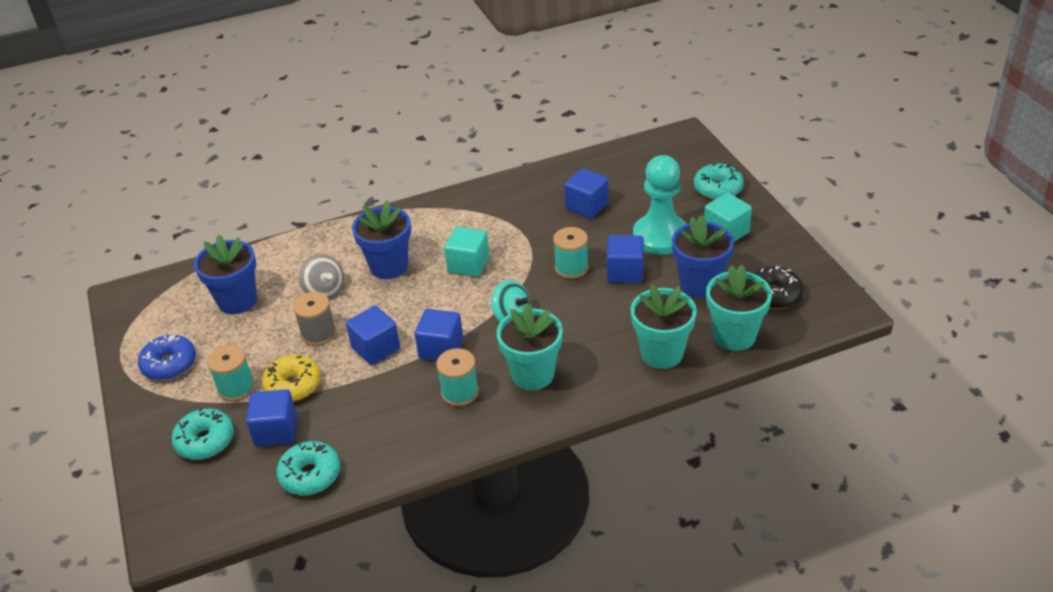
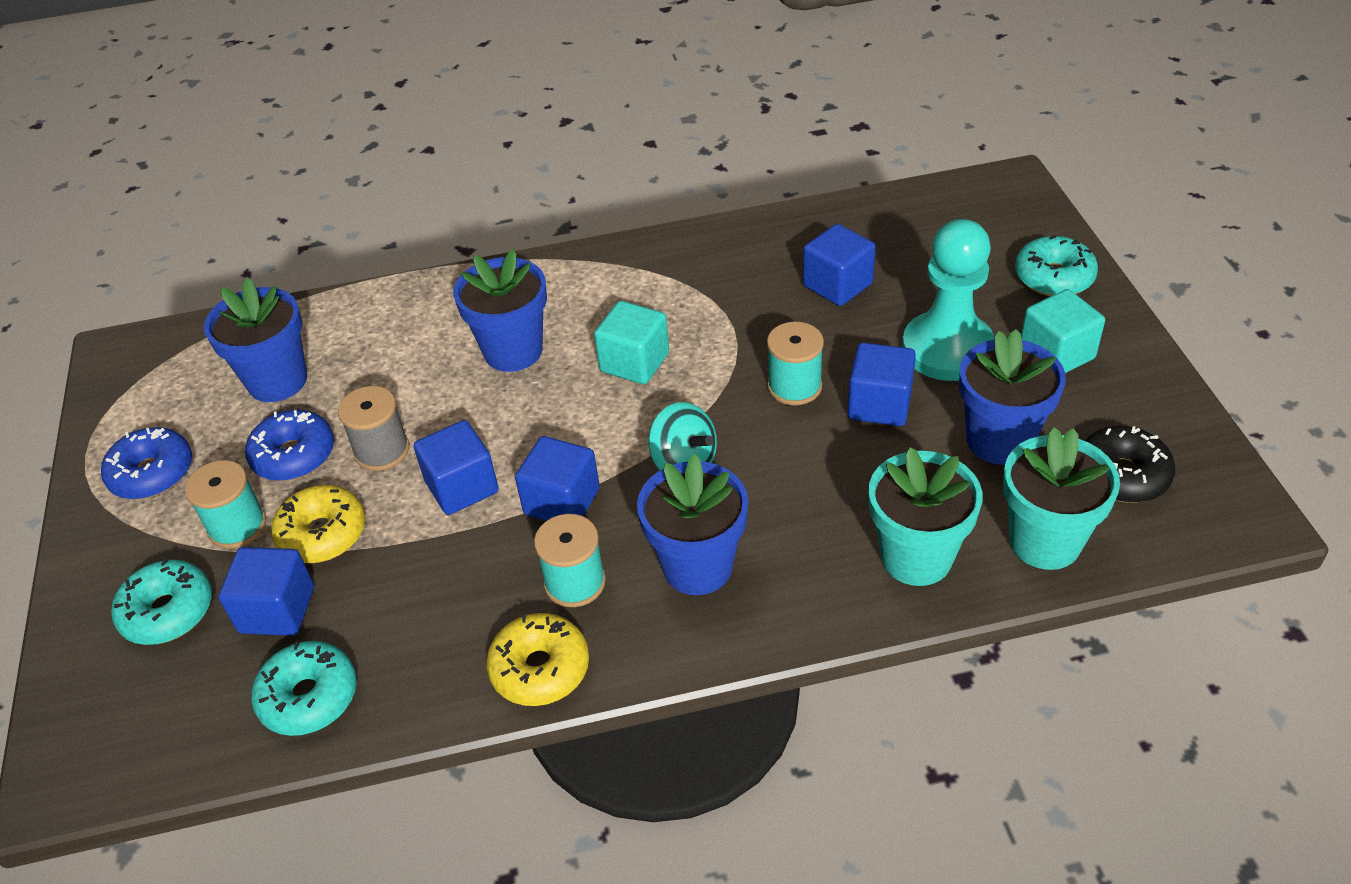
camera: 10 degrees right, 5 degrees up
(261, 343) = (294, 455): none -> blue donut
(324, 291) = (408, 381): grey spinning top -> none
(449, 441) = (540, 669): none -> yellow donut
(533, 374) = (697, 566): turquoise flower pot -> blue flower pot

